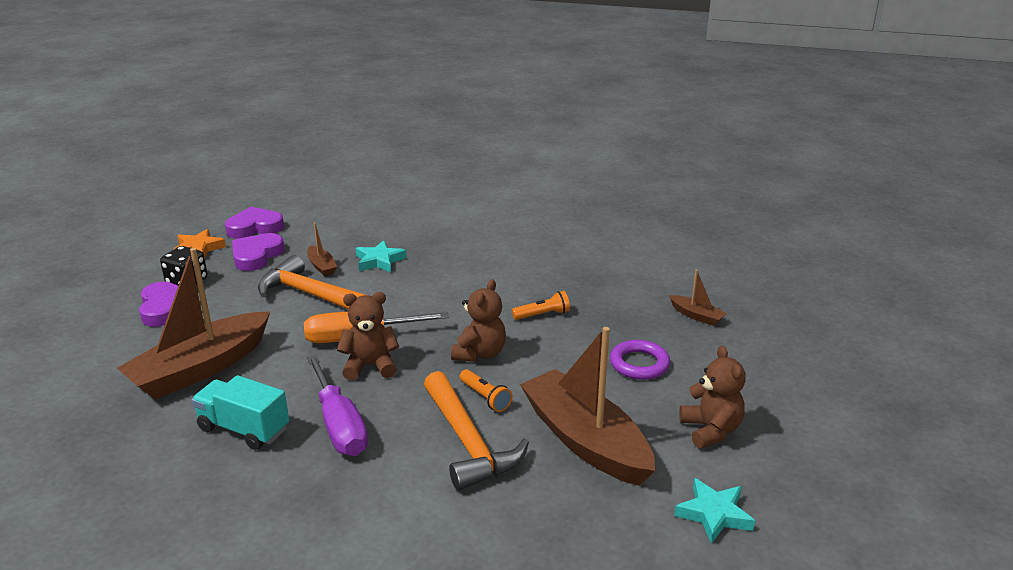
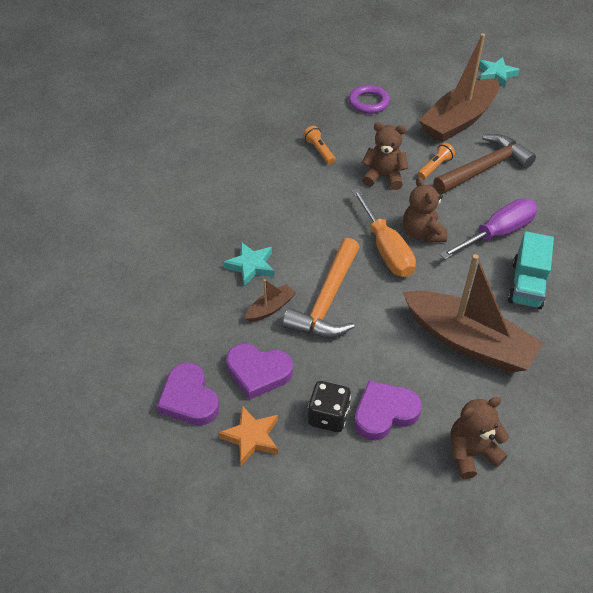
camera: 100 degrees left, 20 degrees up
(468, 442) = (484, 168): orange hammer -> brown hammer
(696, 316) = (299, 79): brown boat -> none
(711, 430) = (426, 75): brown teddy bear -> brown teddy bear (471, 453)

